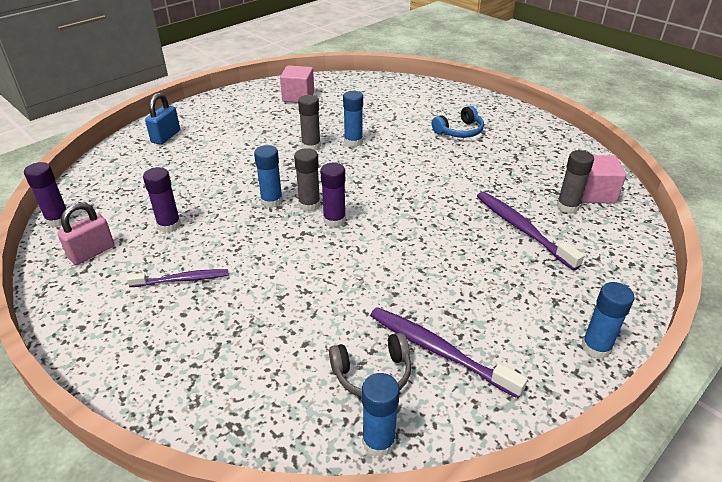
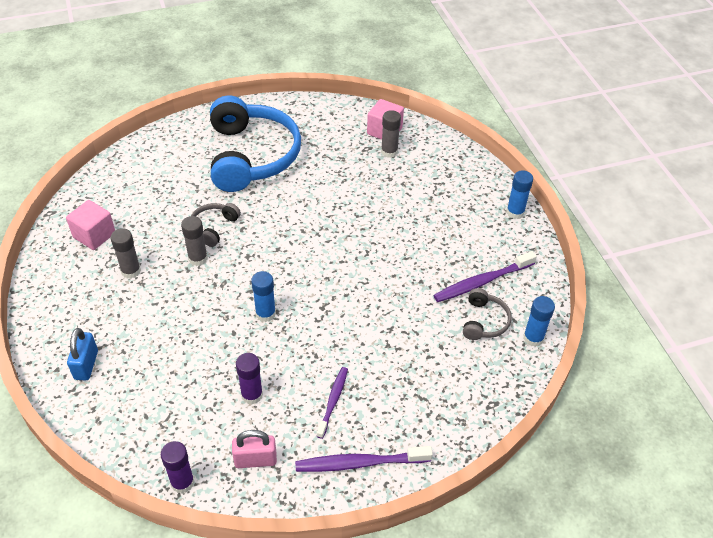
camera: 65 degrees left, 10 degrees up
(92, 252) = (255, 460): pink padlock -> pink padlock turned 75 degrees counterclockwise
(166, 136) = (86, 365): blue padlock -> blue padlock turned 45 degrees clockwise
(309, 205) = (288, 291): grey glue stick -> grey glue stick (131, 271)
(334, 220) = (319, 283): purple glue stick -> none
(353, 141) = (213, 227): blue glue stick -> grey headphones
(459, 131) = (252, 156): blue headphones -> blue headphones, size x2.31
(522, 229) = (397, 186): purple toothbrush -> purple toothbrush (359, 463)

